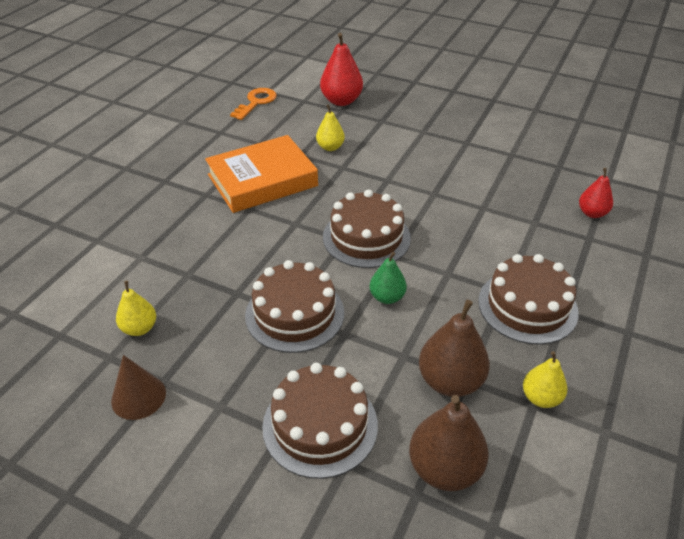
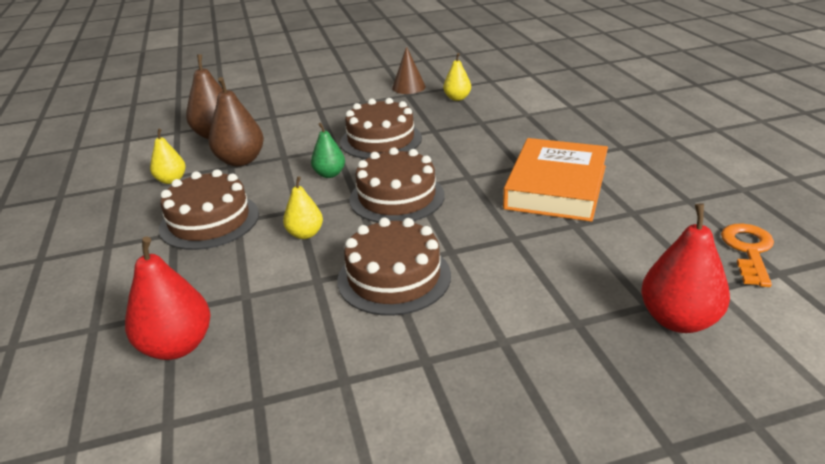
camera: 140 degrees right, 10 degrees down
(256, 102) = (748, 250): orange key -> orange key turned 150 degrees counterclockwise
(320, 425) = (301, 118): brown cake -> brown cake (394, 277)
(330, 147) = (563, 249): yellow pear -> yellow pear (305, 234)
(592, 213) = (177, 346): red pear -> red pear, size x1.64

